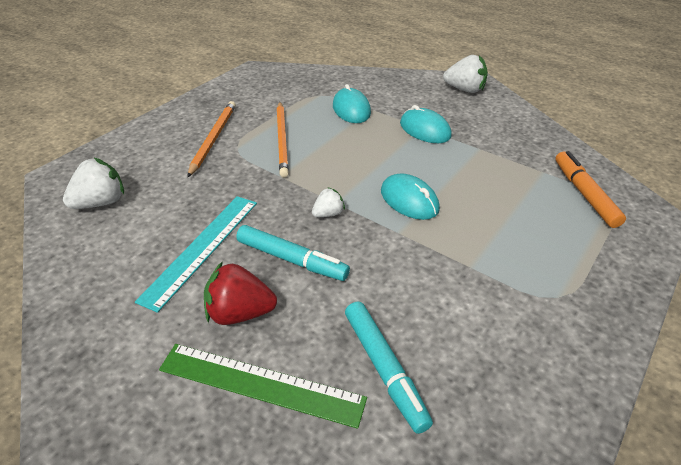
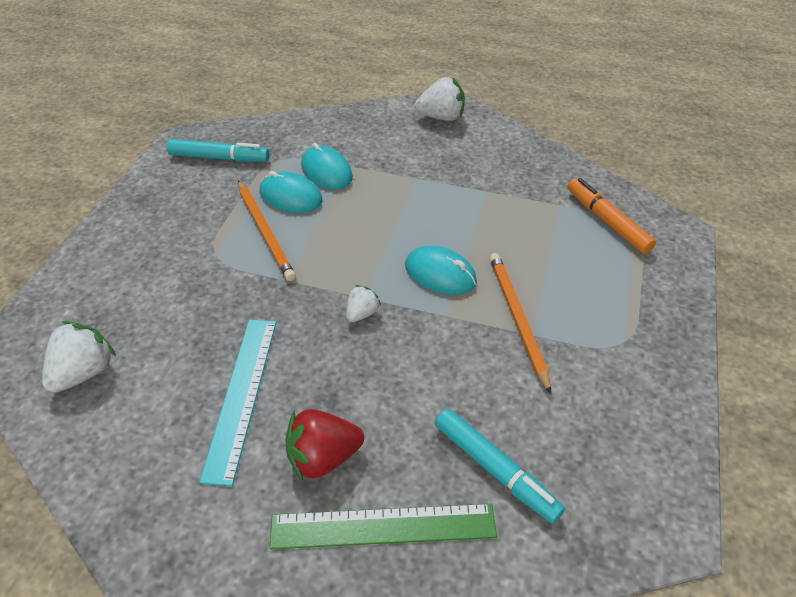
camera: 20 degrees left, 5 degrees up
(213, 139) = (180, 250): orange pencil -> orange pencil (517, 319)
(292, 259) = (348, 379): turquoise marker -> turquoise marker (219, 158)
(425, 130) = (420, 180): turquoise mouse -> turquoise mouse (290, 196)

